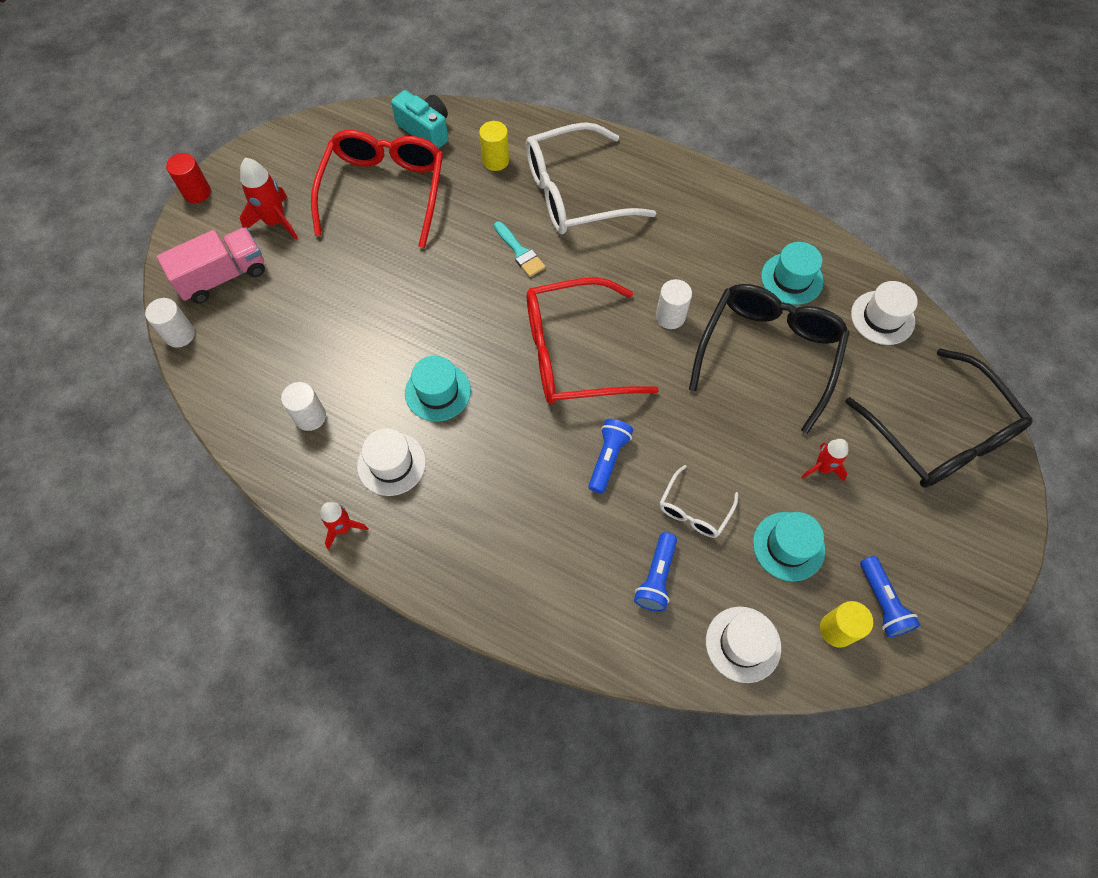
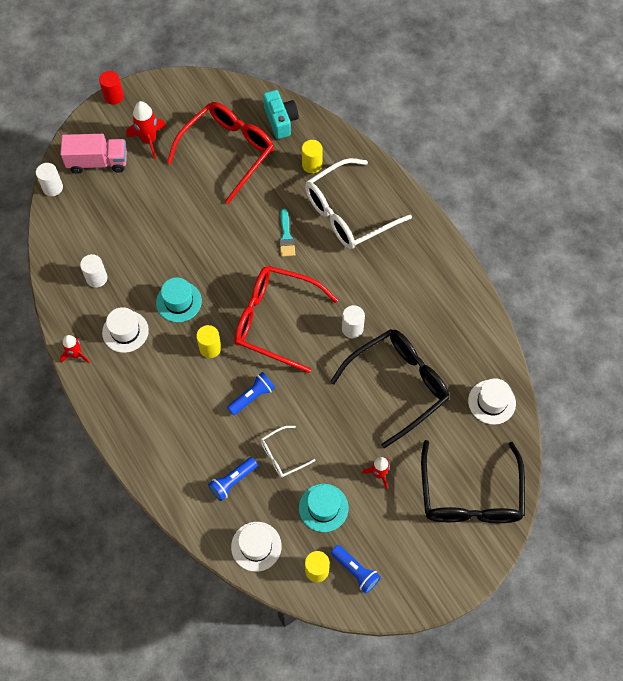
camera: 30 degrees right, 0 degrees up
(515, 427) = (210, 348): none -> yellow cylinder
(574, 193) = (348, 213): white glasses -> white glasses turned 45 degrees counterclockwise
(792, 279) = (450, 345): turquoise hat -> none
(882, 602) = (355, 571): blue flashlight -> blue flashlight turned 60 degrees counterclockwise

